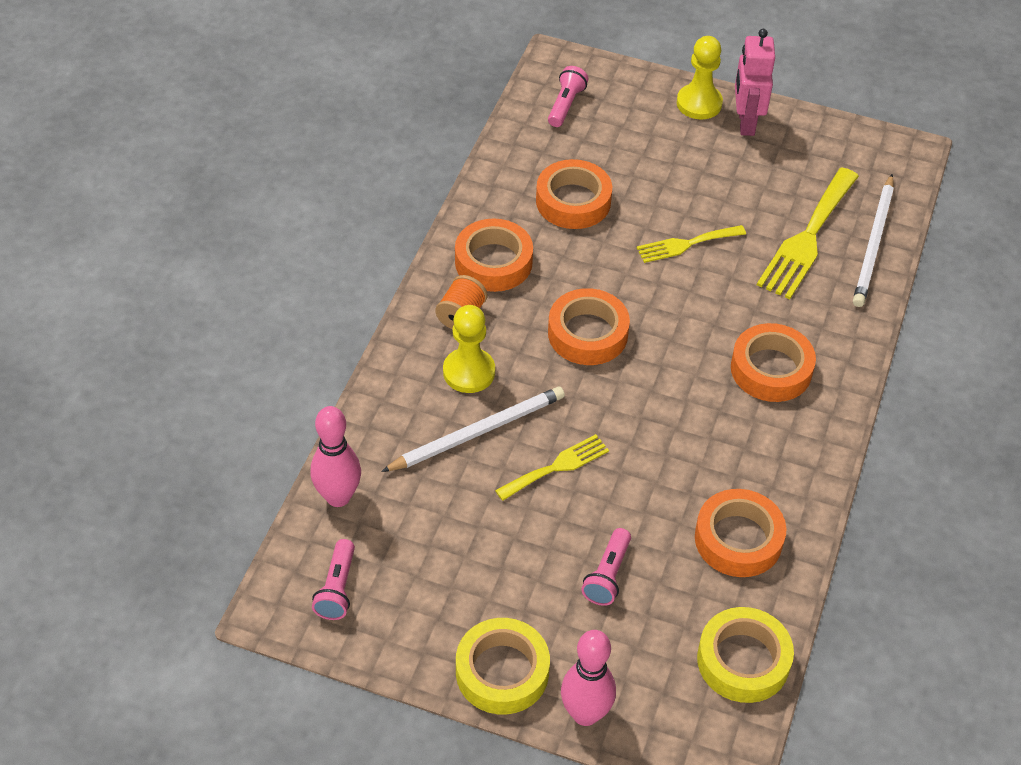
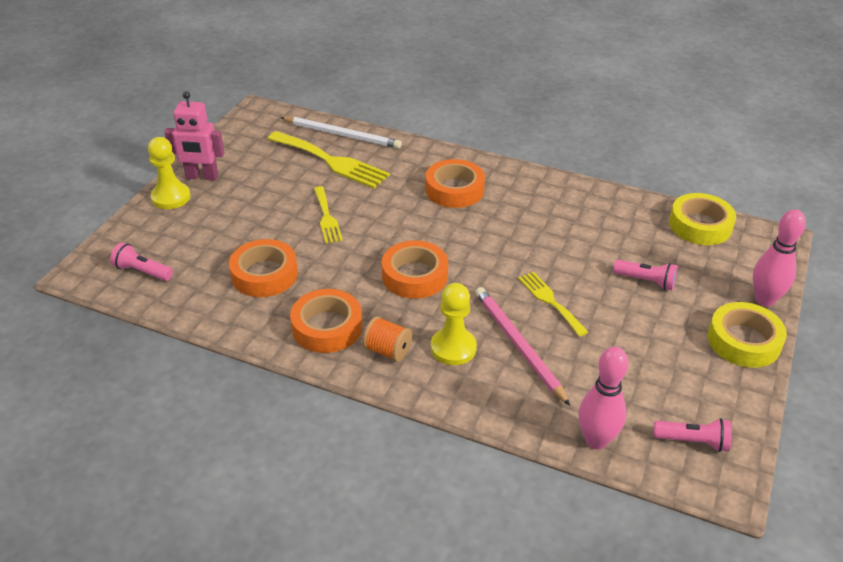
camera: 85 degrees left, 10 degrees down
(478, 432) = (518, 345): white pencil -> pink pencil
(738, 539) = (604, 218): orange tape -> none

